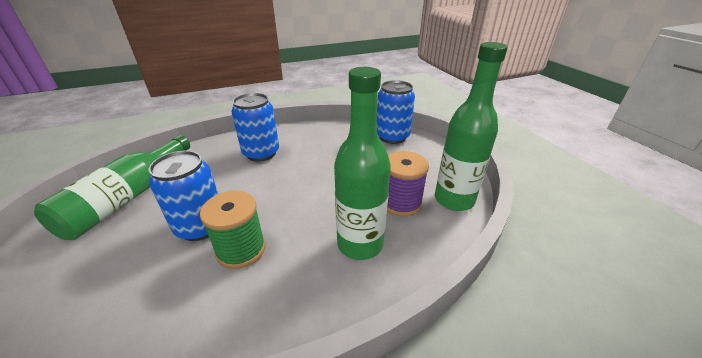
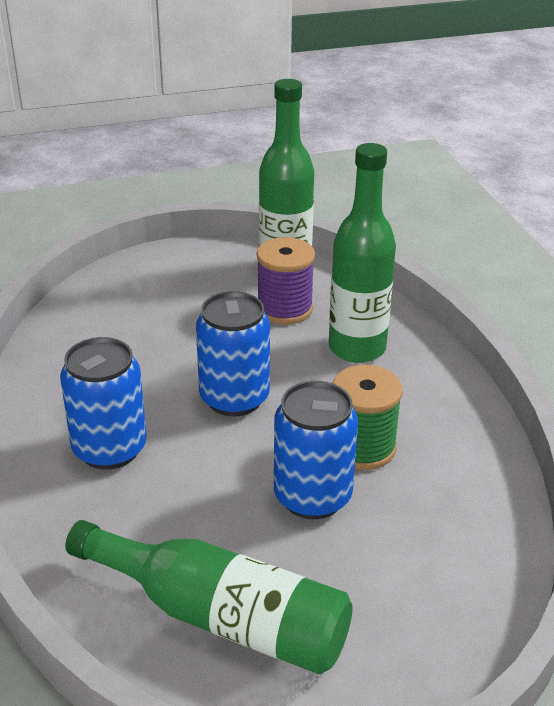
camera: 85 degrees left, 0 degrees up
(392, 137) = (106, 294): blue can -> blue can (234, 398)

